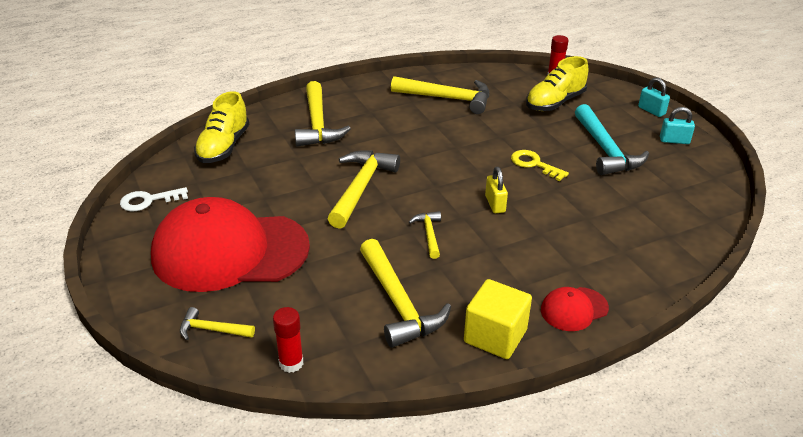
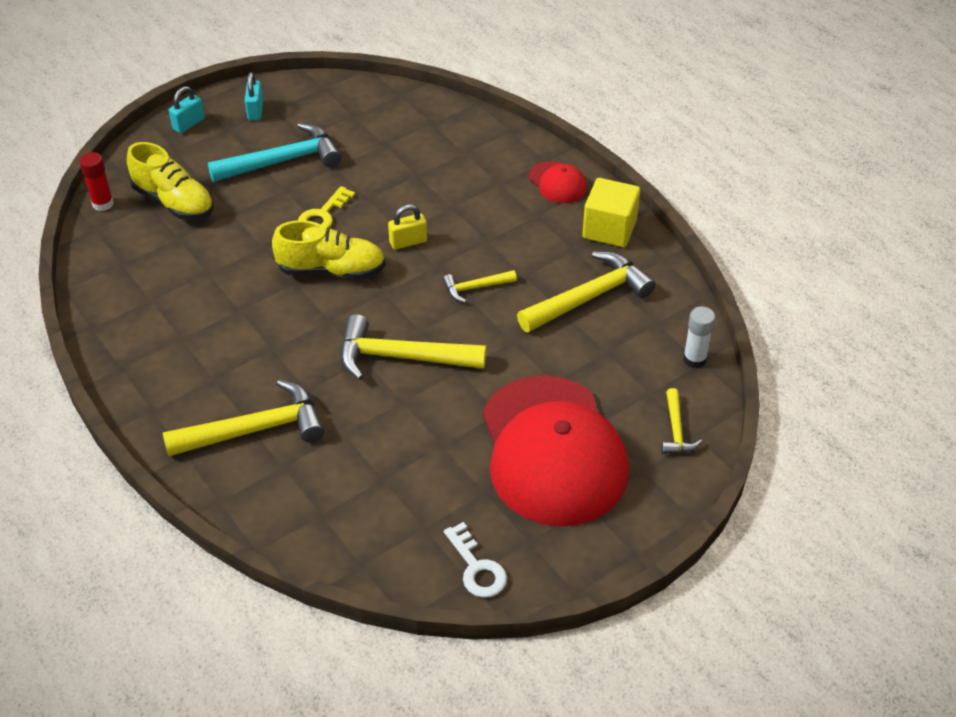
camera: 100 degrees left, 10 degrees up
(223, 147) = (331, 523): yellow shoe -> yellow shoe (331, 270)
(291, 363) = (694, 359): red glue stick -> white glue stick
(448, 98) = (170, 302): yellow hammer -> none

